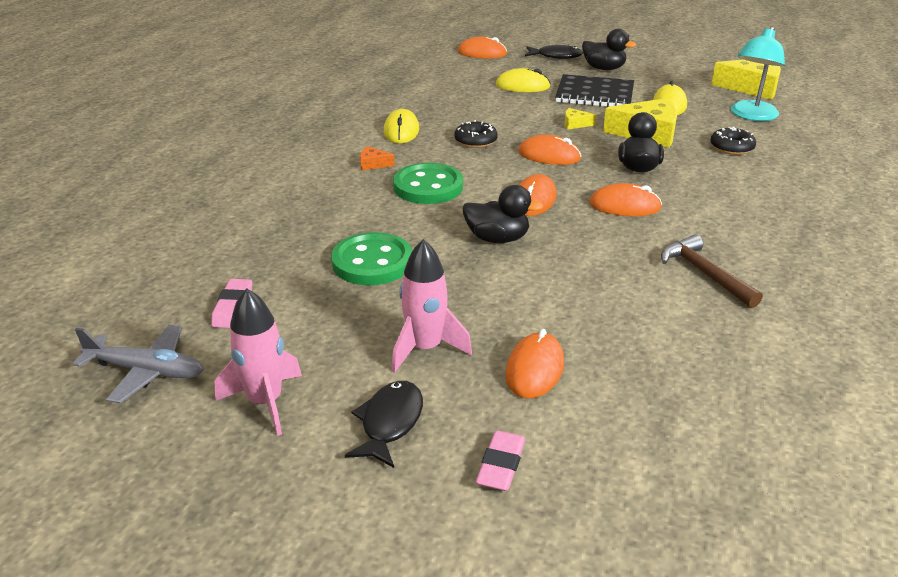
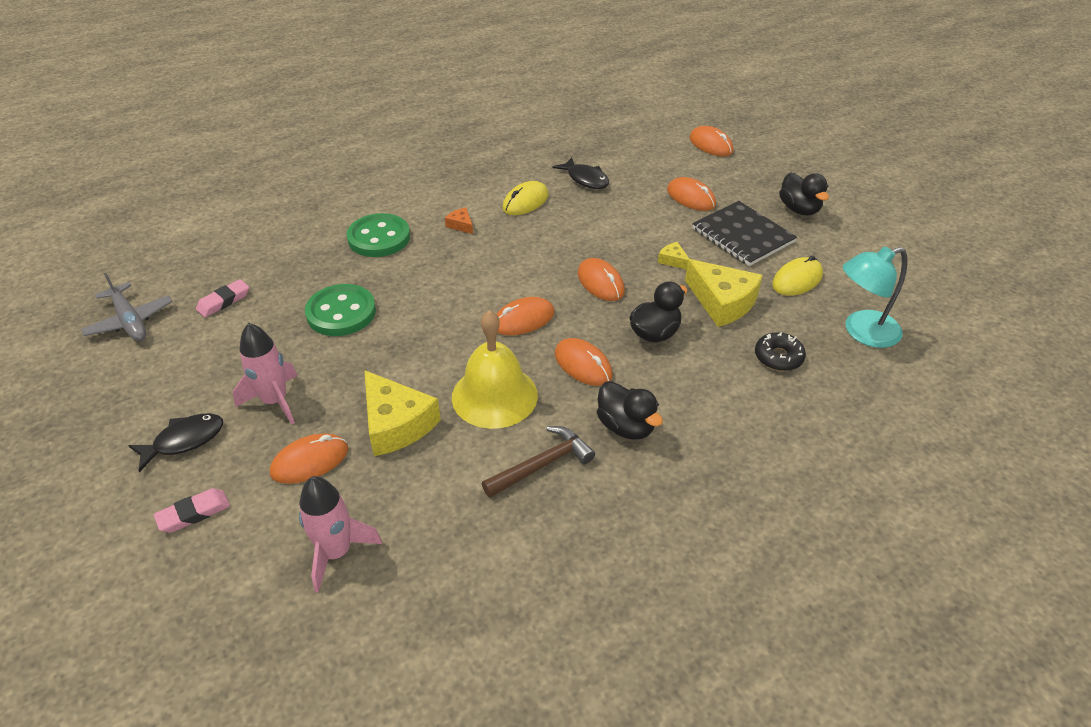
camera: 40 degrees right, 10 degrees up
(265, 402) = (150, 381): pink rocket -> pink rocket (336, 552)
(428, 187) = (467, 266): green button -> green button (379, 238)
(475, 141) = (565, 239): black donut -> none
(497, 238) = (445, 340): black duck -> black duck (626, 426)
(522, 86) = (691, 197): yellow mouse -> orange mouse
(556, 56) = (774, 175): black fish -> black fish (585, 179)
(598, 253) = (494, 396): none -> yellow bell
(704, 273) = (542, 464): brown hammer -> brown hammer turned 45 degrees clockwise
(752, 88) = (922, 300): yellow cheese -> yellow cheese (396, 424)

